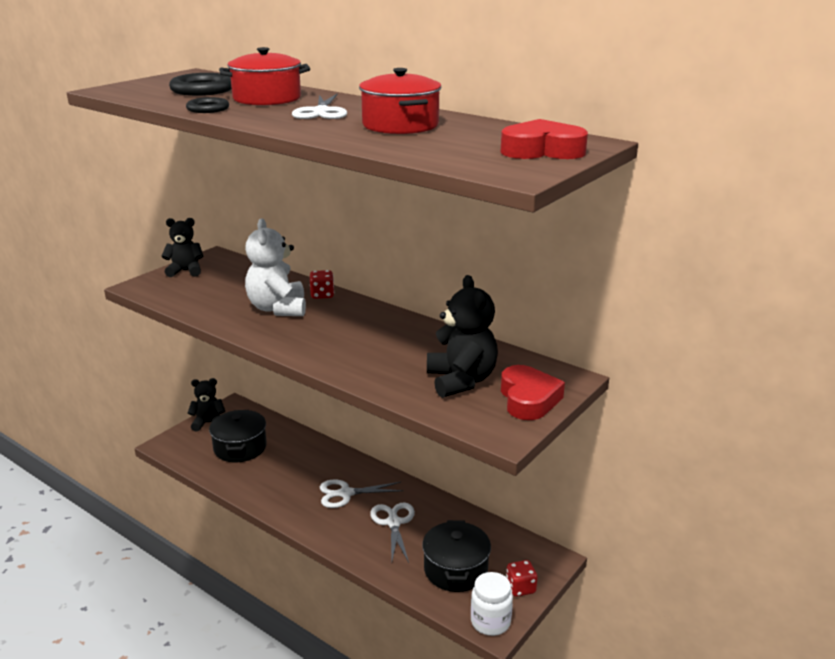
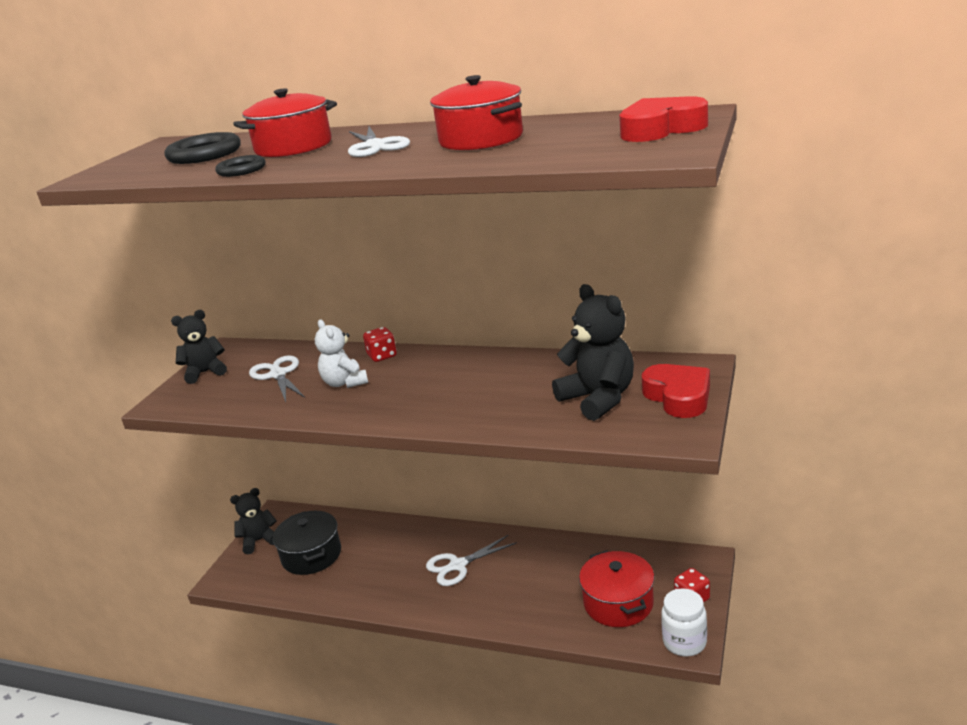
camera: 15 degrees left, 0 degrees up
(278, 308) = (345, 383): white teddy bear -> white teddy bear, size x0.66
(393, 523) = (526, 578): white scissors -> white scissors (278, 375)
(455, 569) = (618, 603): black pot -> red pot

